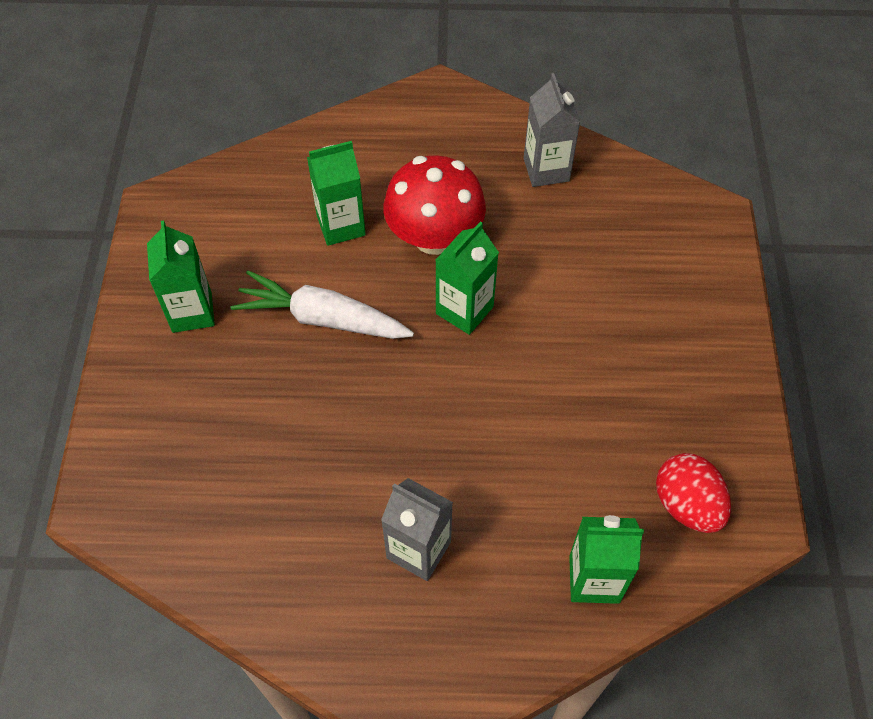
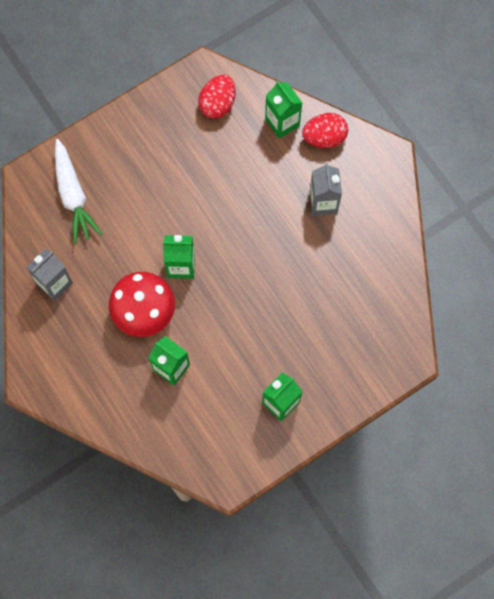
camera: 125 degrees left, 15 degrees up
(322, 318) = (236, 333): white carrot -> white carrot (73, 196)
(525, 627) = (324, 137): none -> red egg

